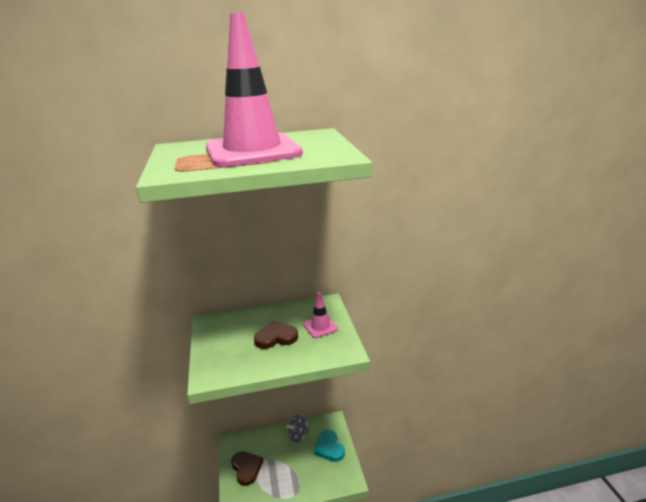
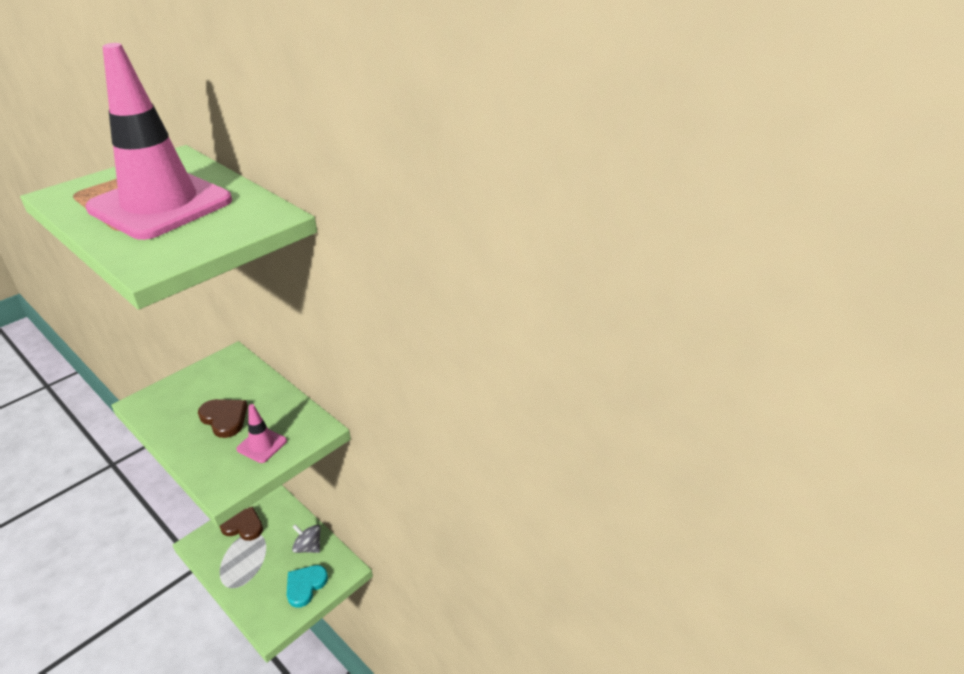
camera: 55 degrees right, 10 degrees up
(246, 468) = (243, 526): brown heart -> brown heart turned 105 degrees counterclockwise

